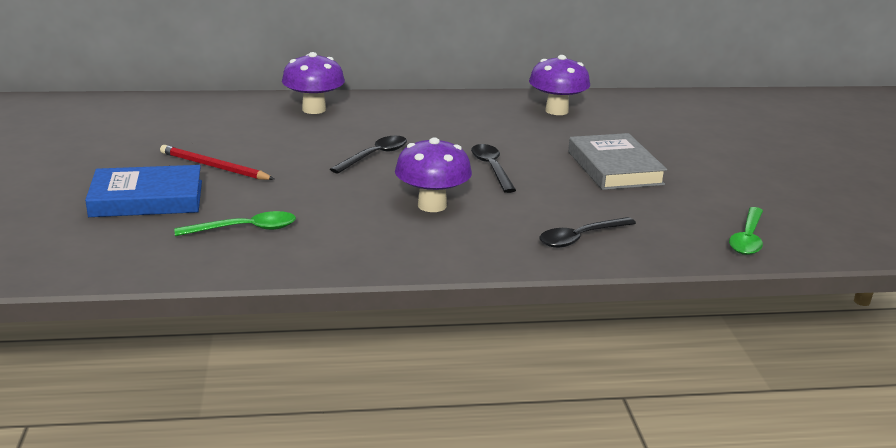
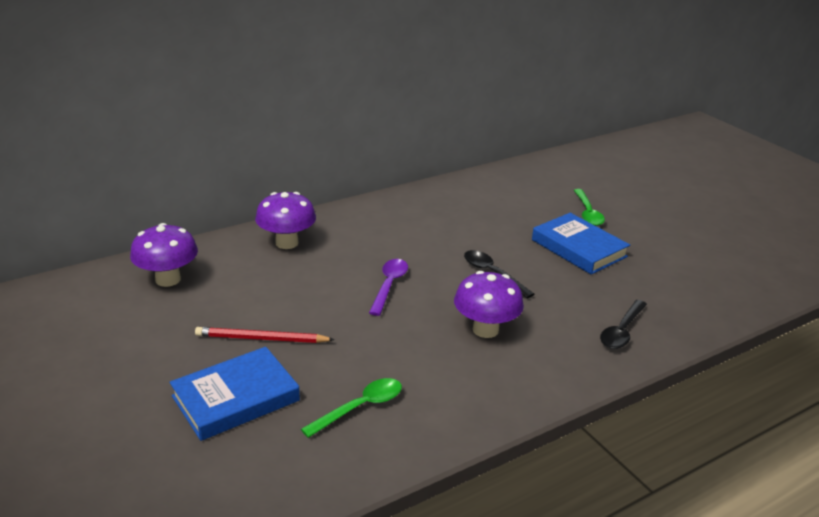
camera: 25 degrees left, 5 degrees up
(375, 156) = (389, 285): black spoon -> purple spoon
(556, 111) = (483, 196): purple mushroom -> purple mushroom (168, 279)
(615, 168) = (579, 248): grey book -> blue book
(747, 239) = (726, 296): green spoon -> green spoon (587, 213)

